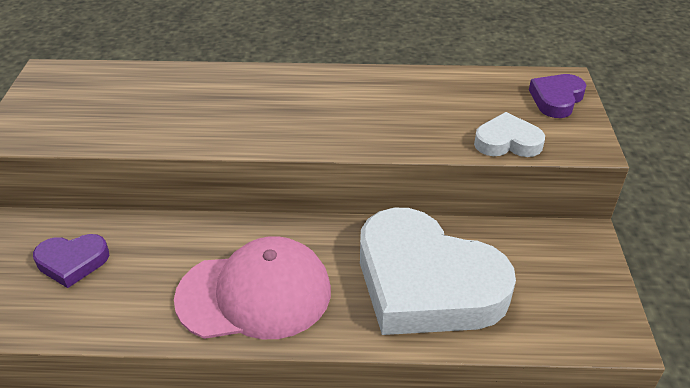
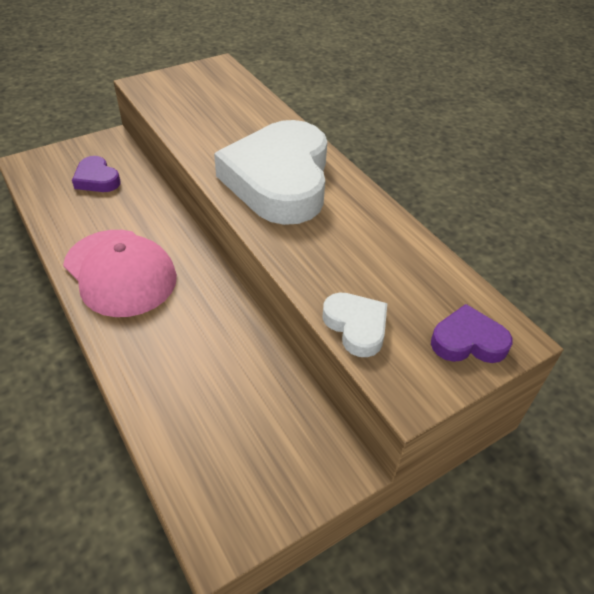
camera: 55 degrees right, 5 degrees up
(426, 283) = (194, 365): white heart -> white heart (279, 180)

